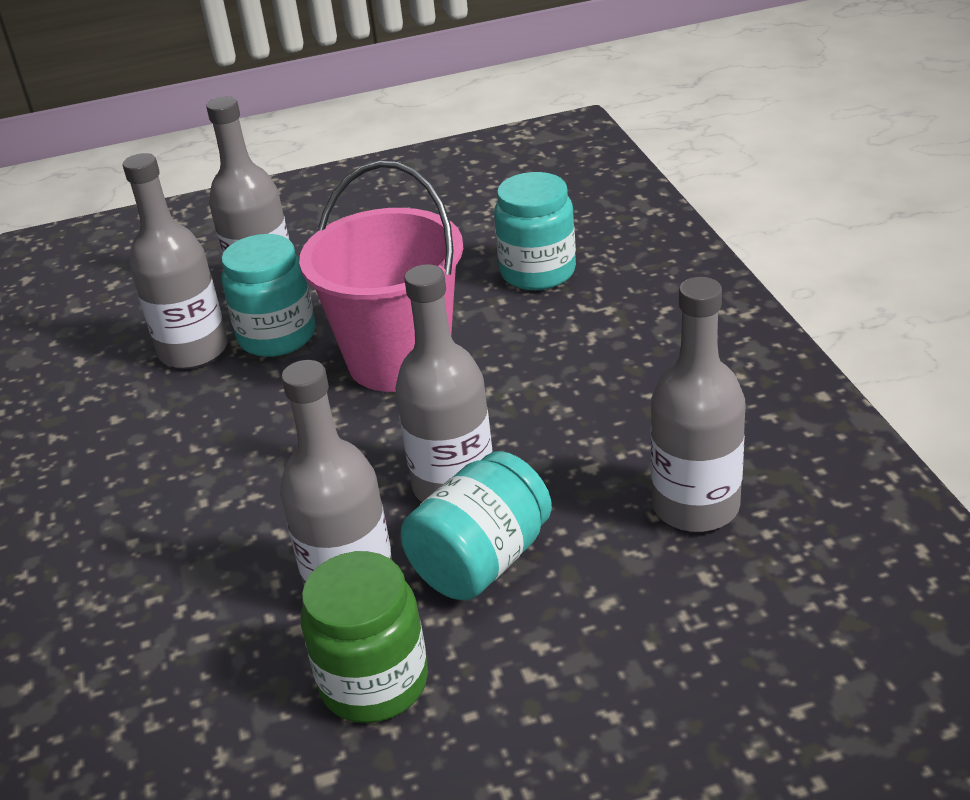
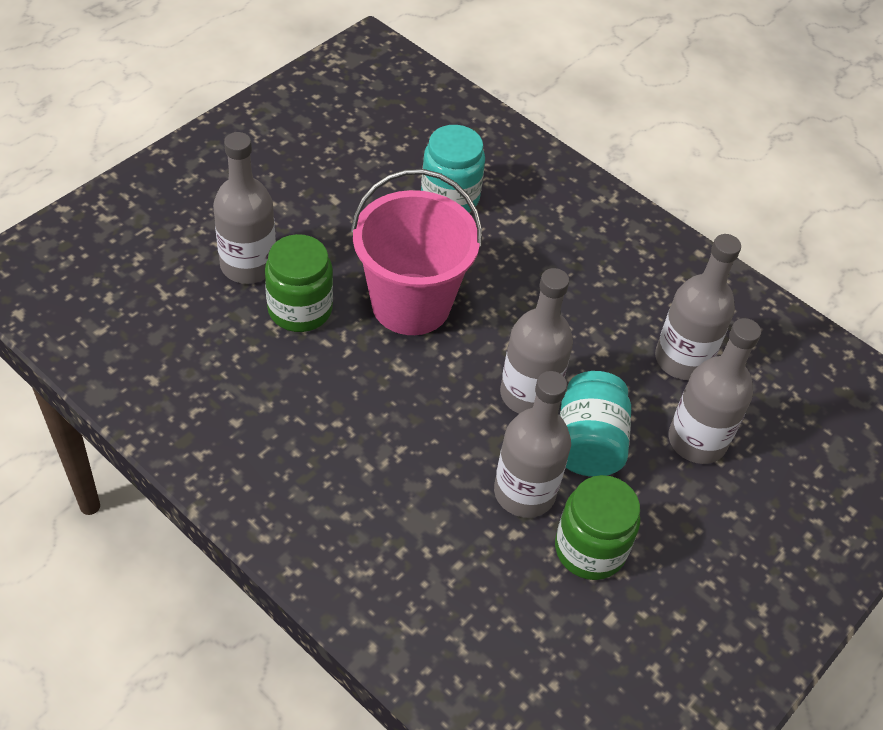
camera: 40 degrees left, 15 degrees up
(193, 351) = (243, 342): grey bottle -> grey bottle (697, 440)
(277, 336) = (300, 309): turquoise jar -> green jar

